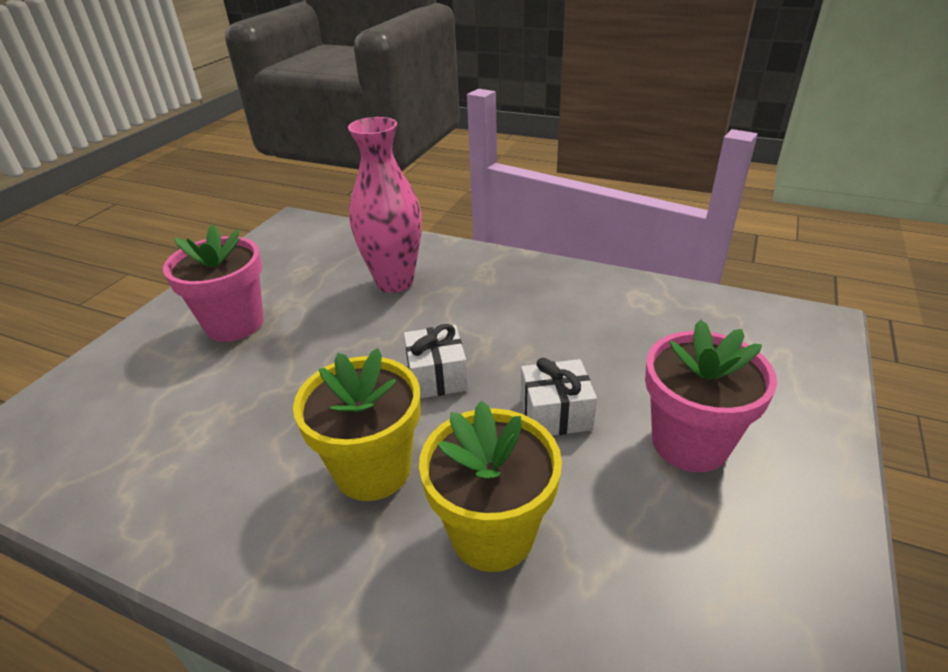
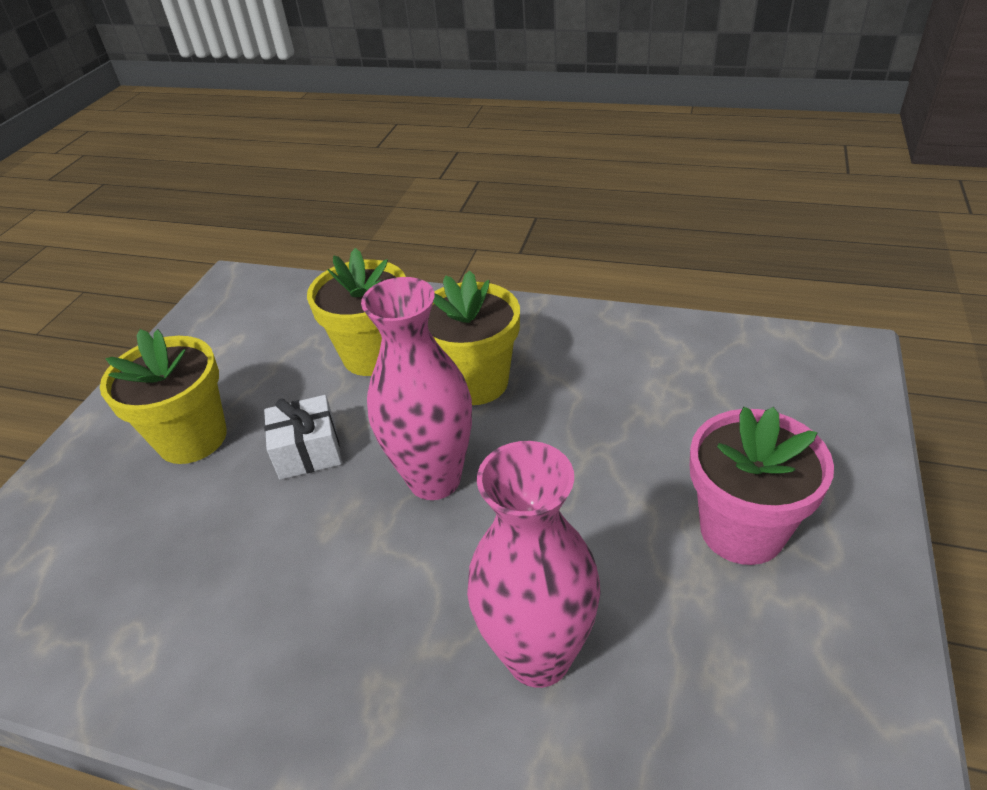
camera: 175 degrees right, 5 degrees up
(437, 376) = (434, 479): white gift -> pink vase
(690, 443) = (192, 438): pink flower pot -> yellow flower pot

